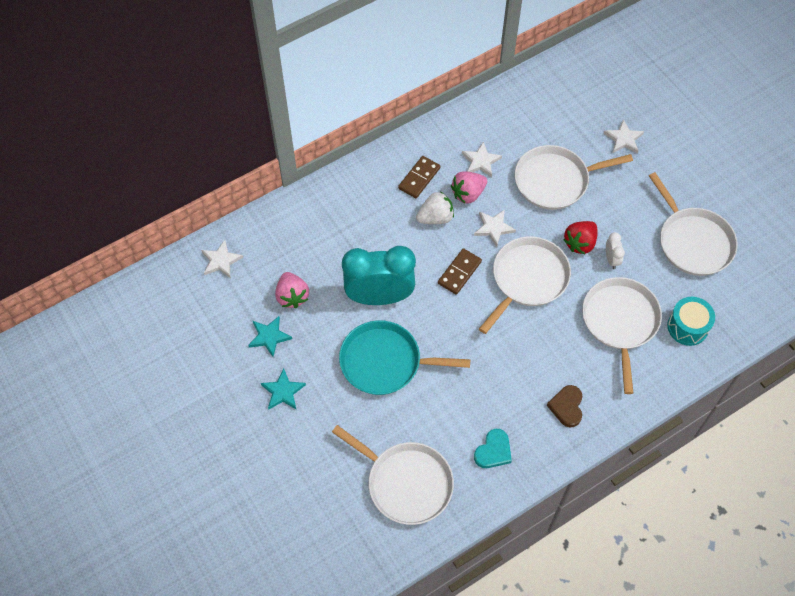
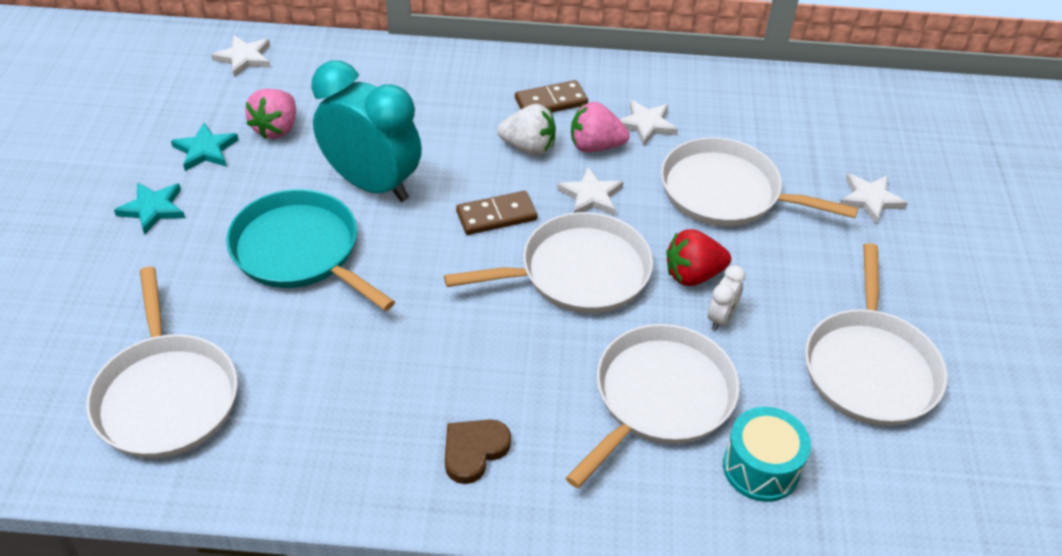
camera: 35 degrees right, 15 degrees down
(493, 451) = (316, 436): turquoise heart -> none

